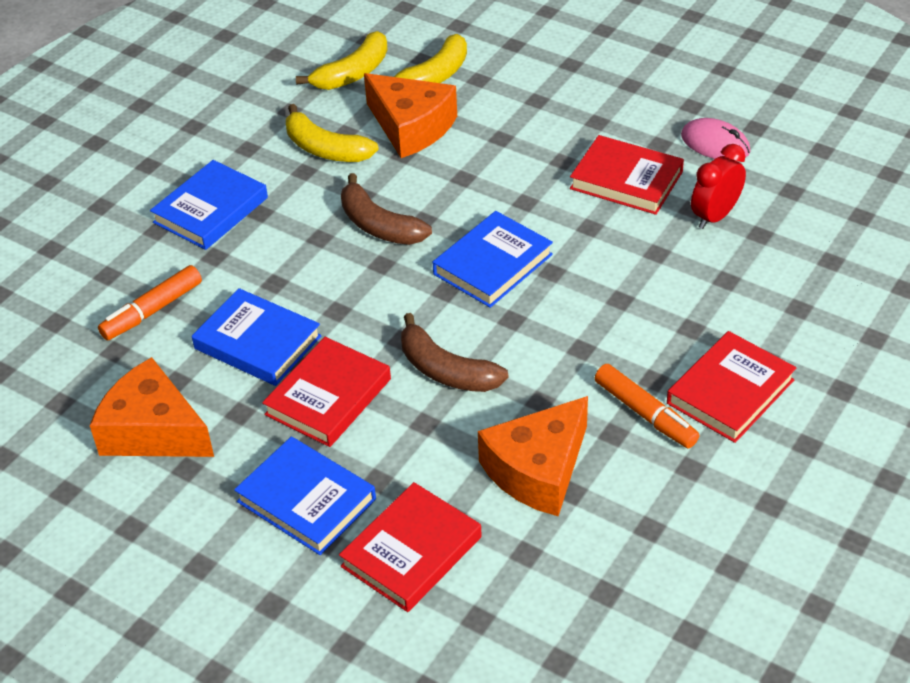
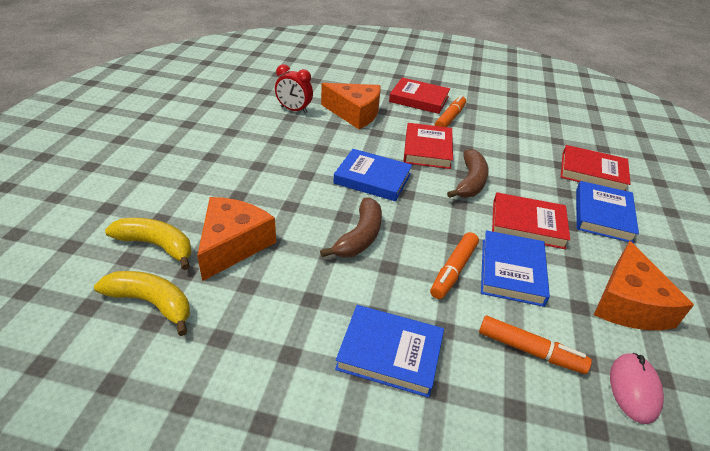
camera: 115 degrees left, 5 degrees down
(286, 290) = (453, 270): none -> orange marker
(325, 149) = (276, 292): yellow banana -> none
(538, 470) = (509, 143): orange cheese -> orange cheese (355, 113)
(626, 180) = (271, 140): red book -> red book (427, 149)
(715, 144) = (227, 114): pink mouse -> pink mouse (634, 389)

